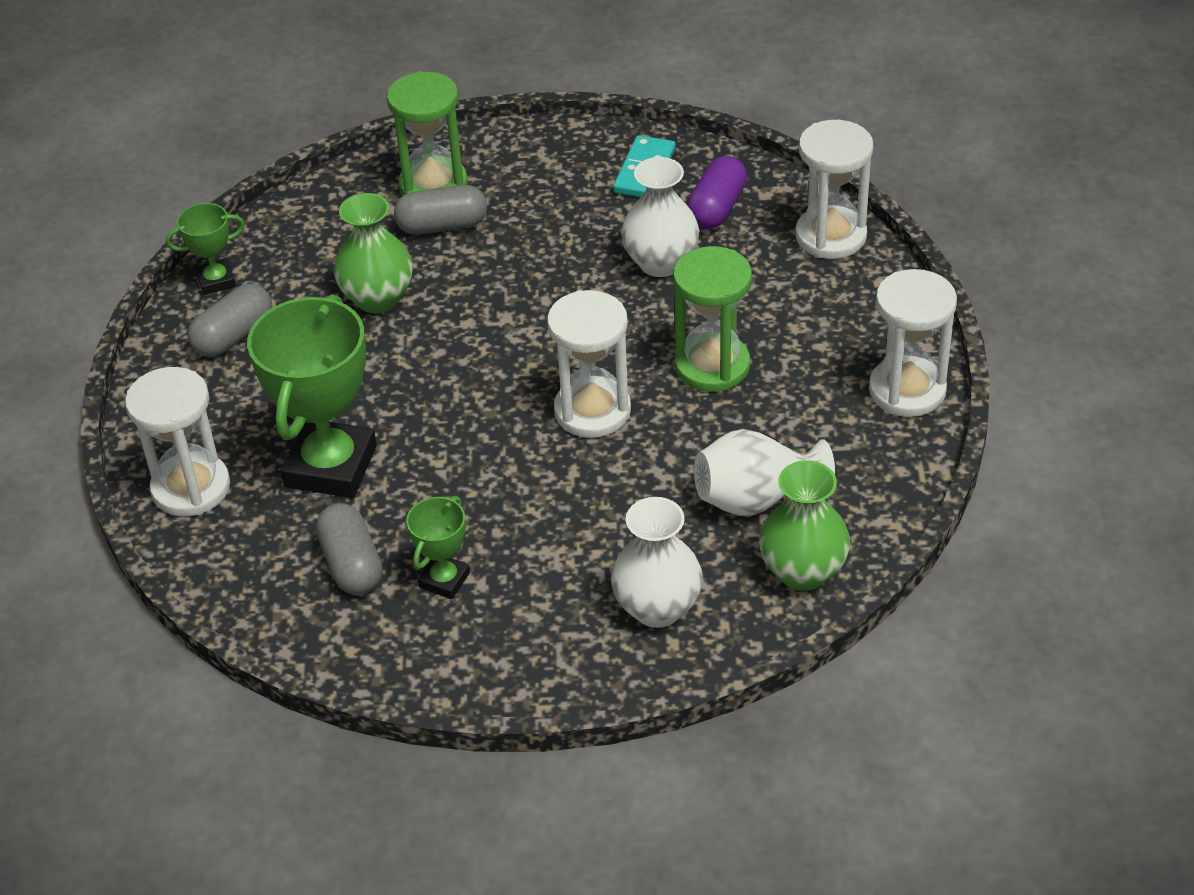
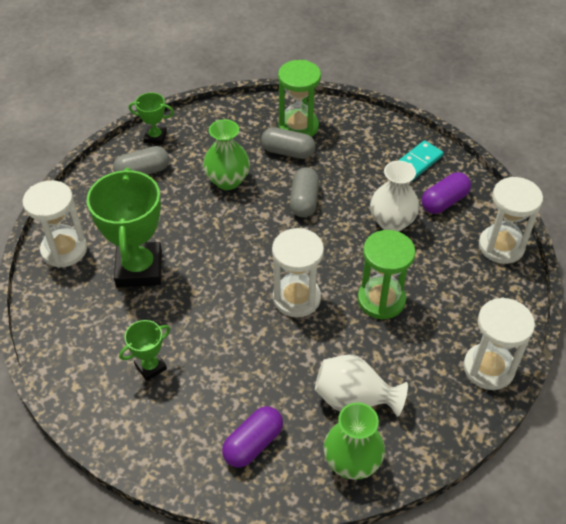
camera: 25 degrees right, 5 degrees up
(330, 466) = (139, 269): green trophy -> green trophy turned 45 degrees counterclockwise
(351, 564) = (110, 333): grey capsule -> grey capsule (304, 201)
(657, 608) = (253, 443): white vase -> purple capsule

